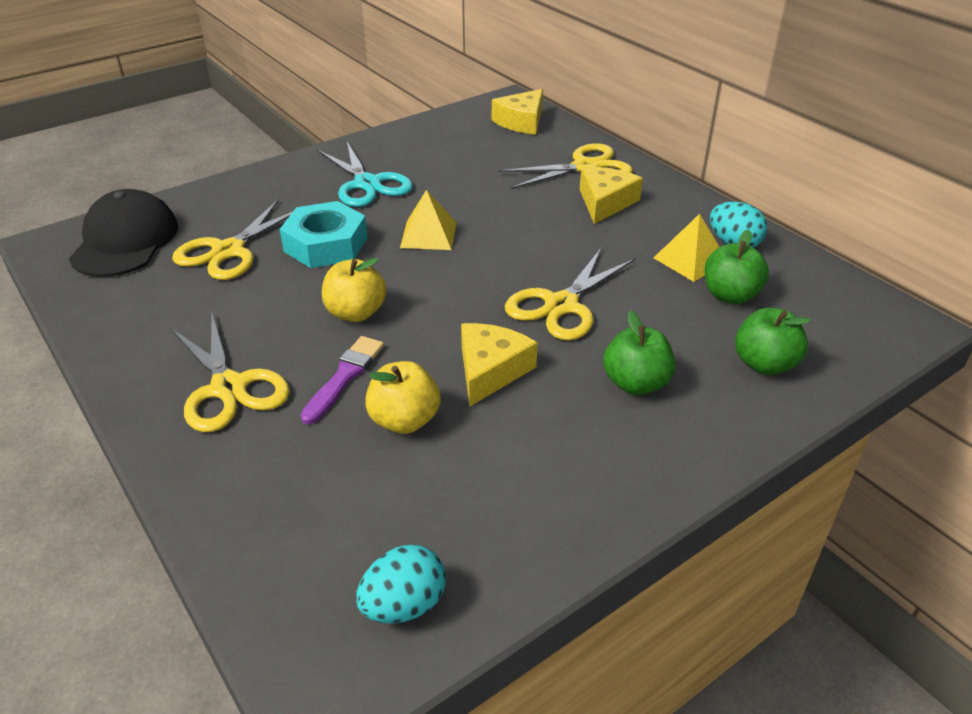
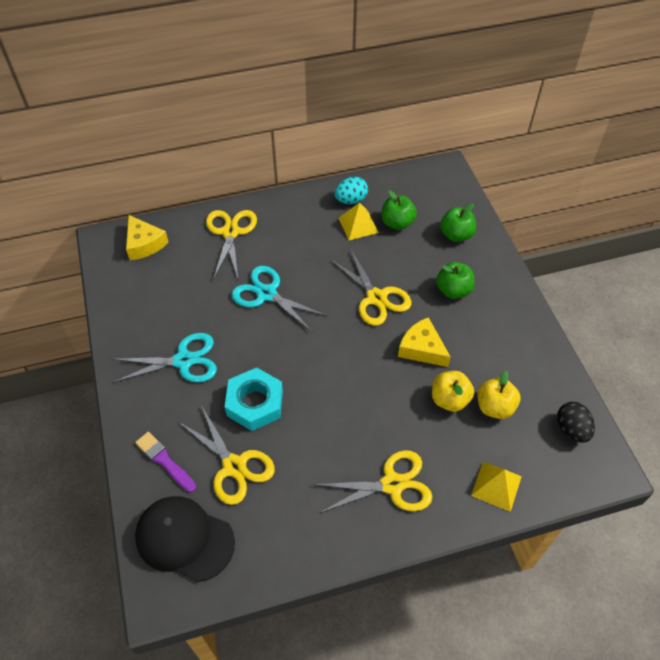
camera: 70 degrees left, 15 degrees up
(344, 376) = (403, 420): purple brush -> purple brush (164, 461)
(356, 313) = (342, 402): yellow apple -> yellow apple (494, 407)
(404, 605) = (571, 429): turquoise egg -> black egg
(428, 235) = (271, 341): yellow pyramid -> yellow pyramid (496, 486)
(503, 214) = (267, 294): none -> turquoise scissors
(605, 202) = (279, 239): yellow cheese -> none

